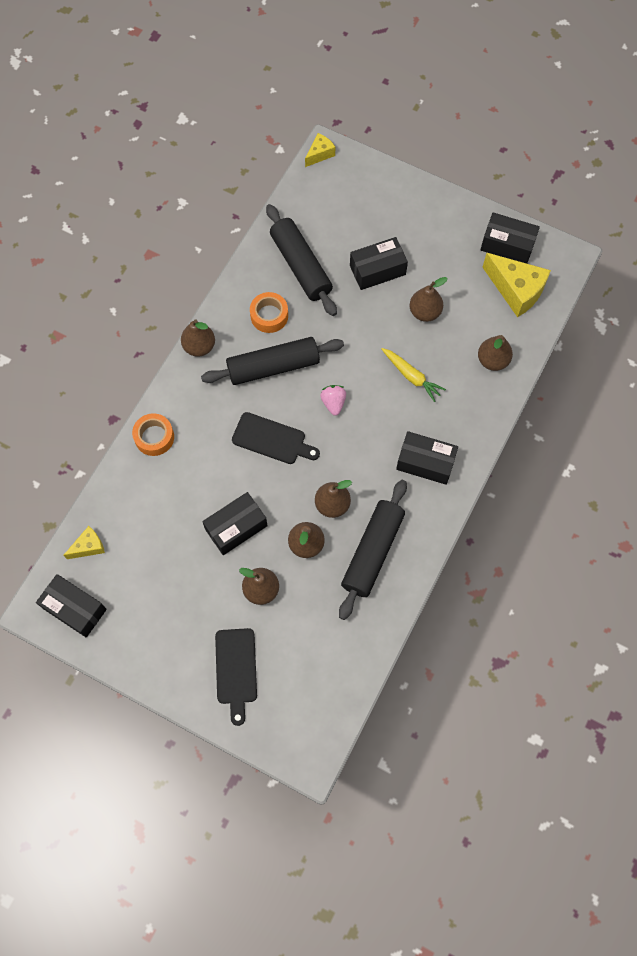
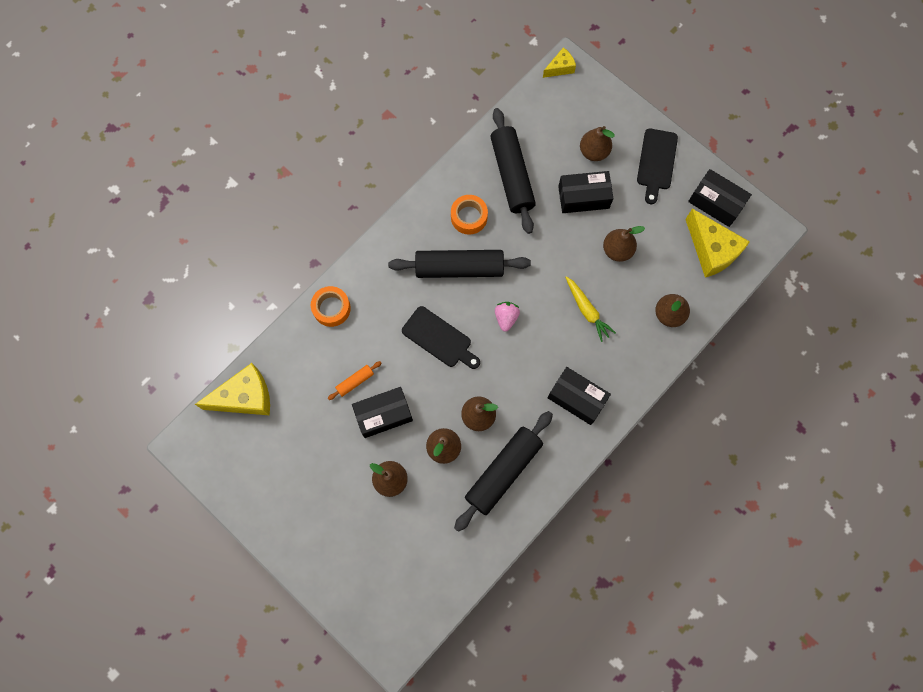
camera: 15 degrees right, 5 degrees up
(74, 609) = (217, 452): black box -> none
(88, 546) = (245, 397): yellow cheese -> yellow cheese, size x1.88
(198, 503) = (355, 381): none -> orange rolling pin
(199, 346) = (396, 231): brown pear -> brown pear (594, 152)
(236, 670) = (347, 550): black cutting board -> black cutting board (656, 162)

